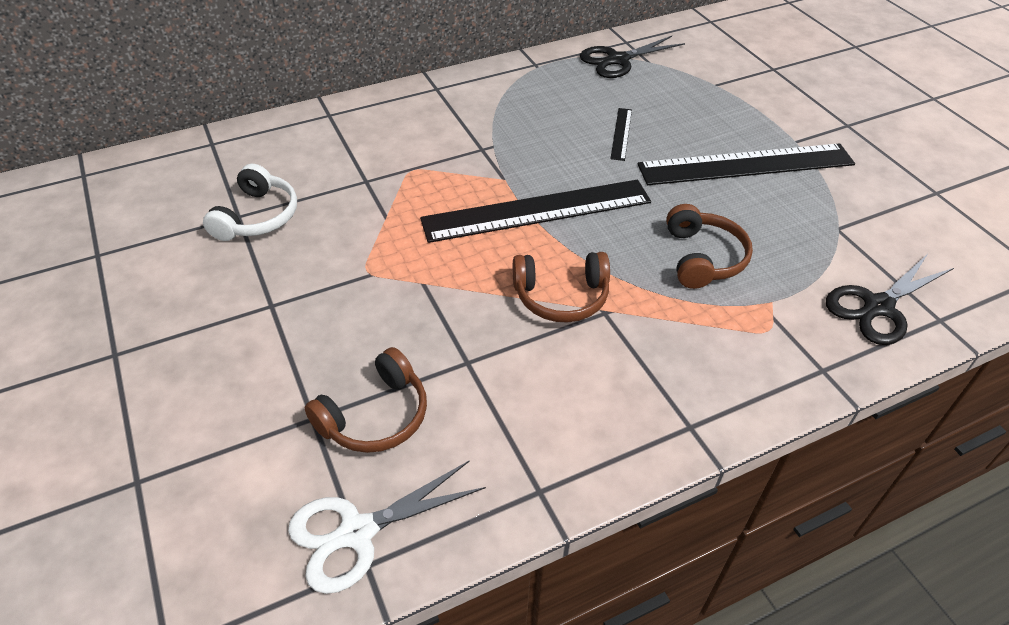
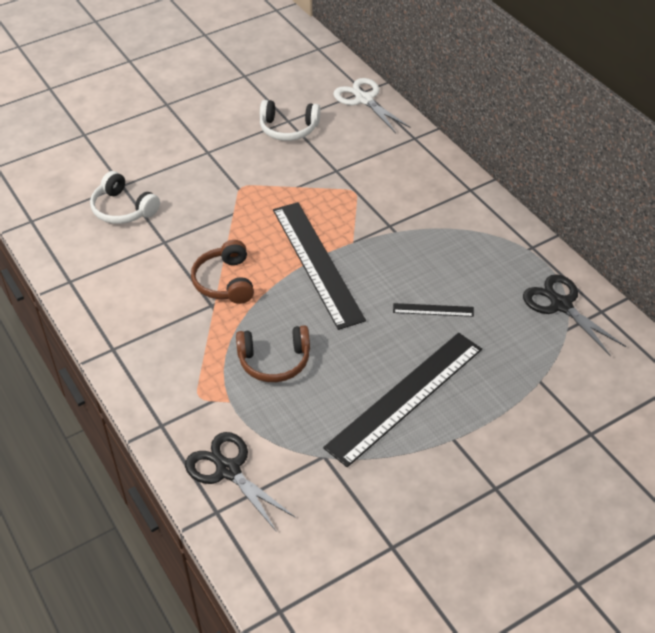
camera: 85 degrees right, 0 degrees up
(357, 532) = (49, 214): white scissors -> white scissors (364, 100)
(375, 416) = (123, 209): brown headphones -> white headphones
(746, 165) = (405, 397): black ruler -> black ruler turned 60 degrees clockwise

